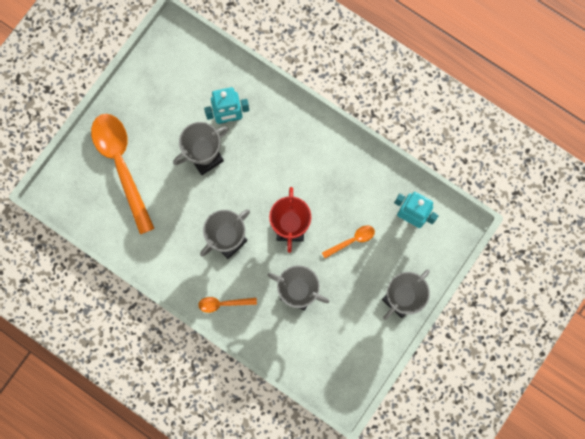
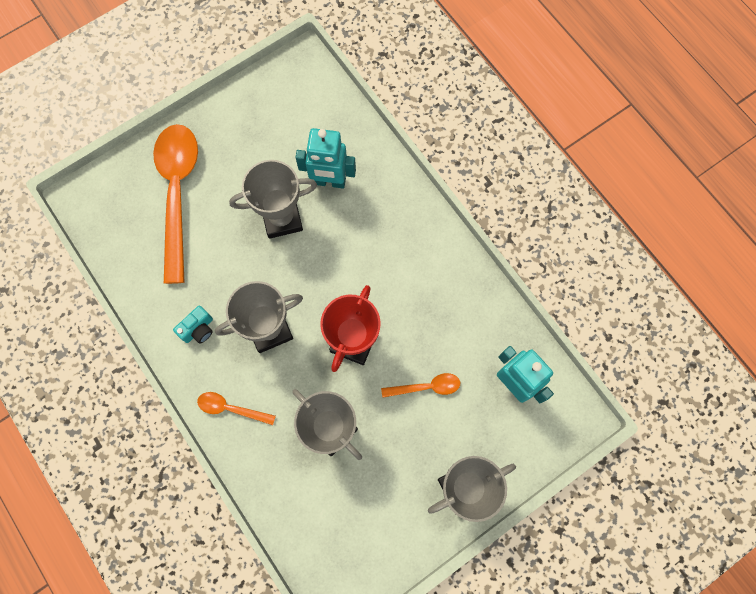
camera: 20 degrees right, 5 degrees down
(178, 258) = (198, 329): none -> turquoise camera

